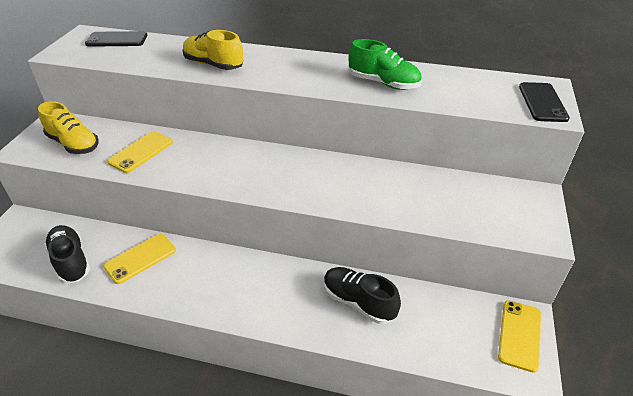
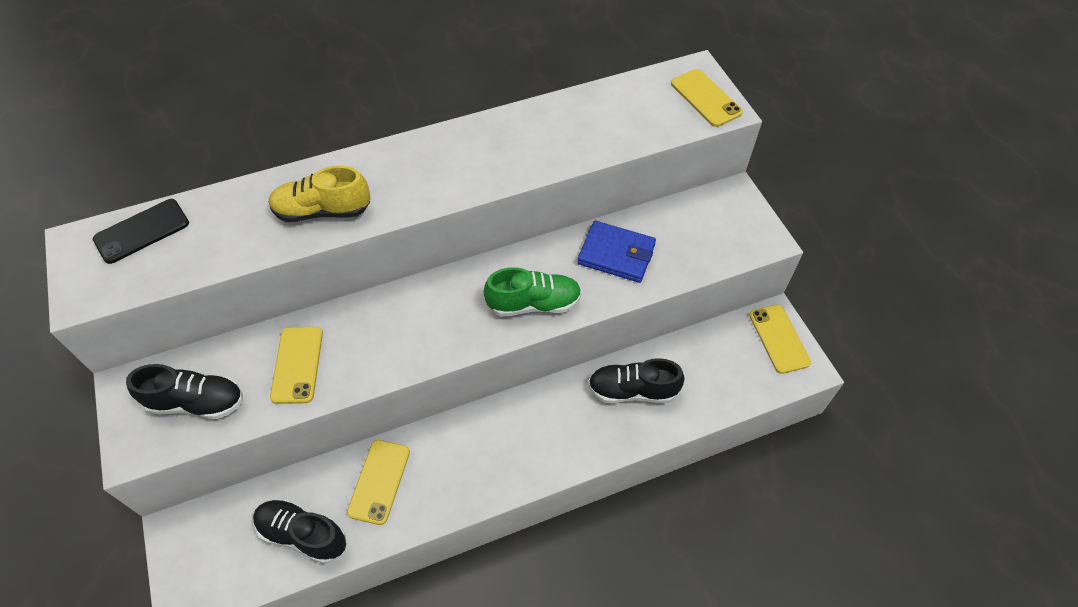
camera: 35 degrees left, 15 degrees up
(73, 144) = (196, 402): yellow shoe -> black shoe
(383, 83) = (540, 145): green shoe -> green shoe (534, 303)
(403, 188) = (616, 254): none -> blue wallet
(542, 102) = (705, 98): black phone -> yellow phone

